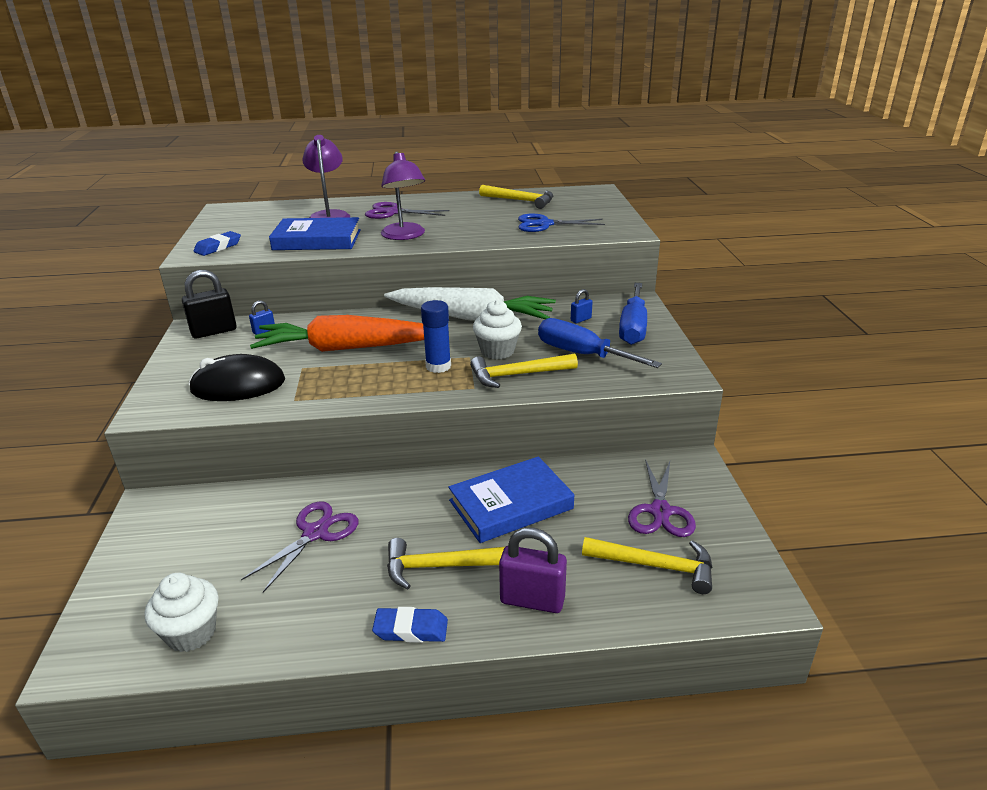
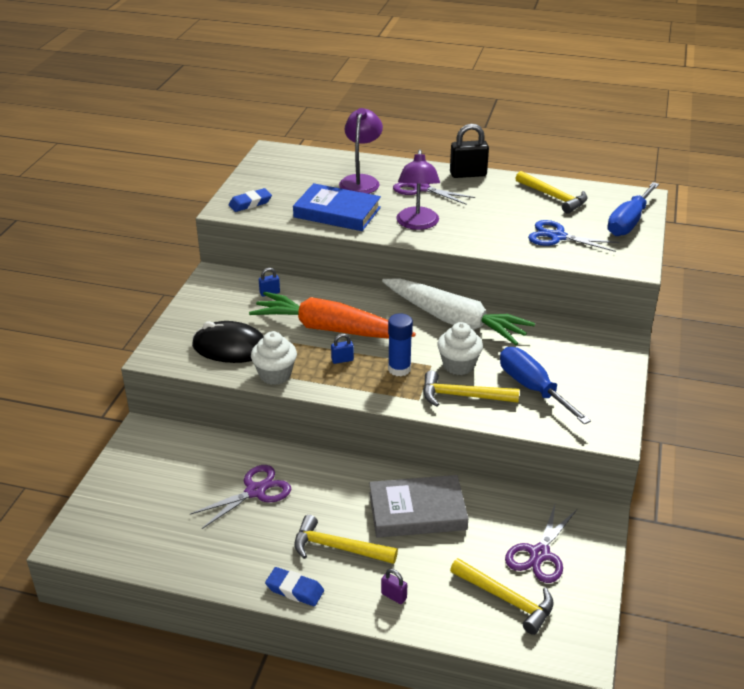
camera: 20 degrees right, 5 degrees up
(191, 633) = (145, 544): white cupcake -> white cupcake (275, 375)
(214, 331) = (229, 283): black padlock -> black padlock (468, 174)
(511, 504) = (417, 511): blue book -> grey book
(532, 600) = (394, 596): purple padlock -> purple padlock, size x0.50
(581, 319) = (555, 348): blue padlock -> blue padlock (342, 360)
(633, 328) = (599, 370): blue screwdriver -> blue screwdriver (628, 222)

